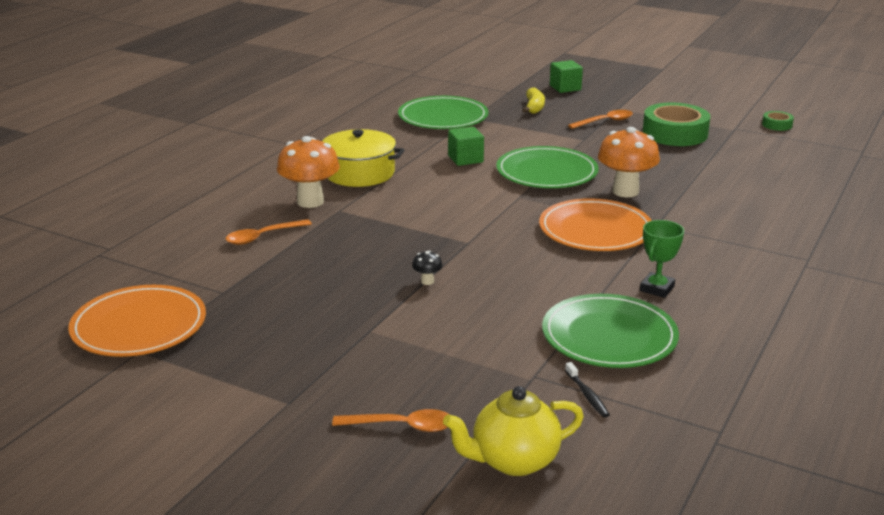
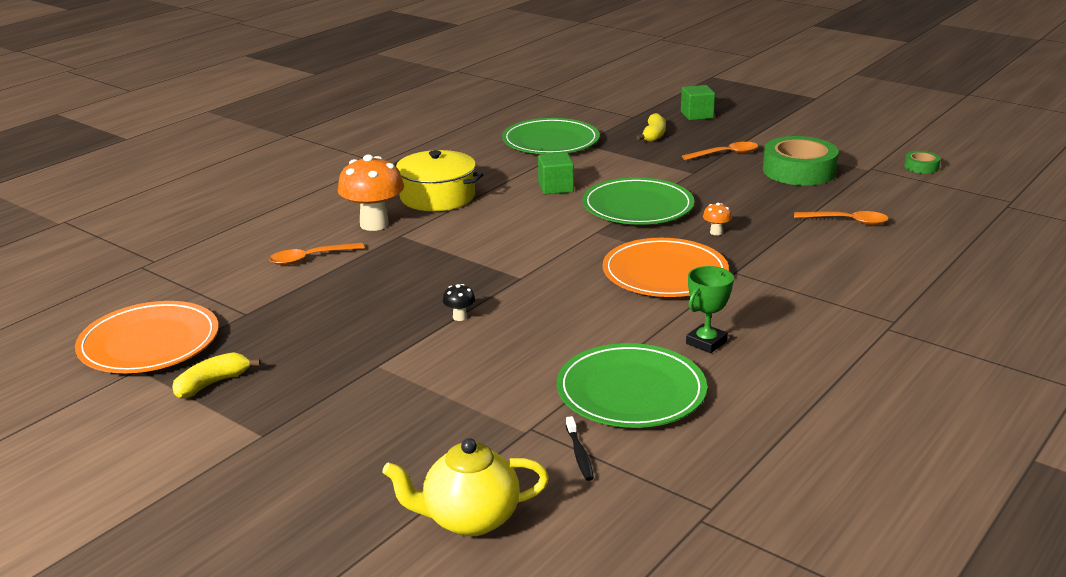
camera: 10 degrees right, 0 degrees up
(218, 359) = (212, 383): none -> yellow banana
(401, 426) = (367, 470): orange spoon -> orange spoon (847, 221)
(625, 191) = (716, 232): orange mushroom -> orange mushroom, size x0.43

